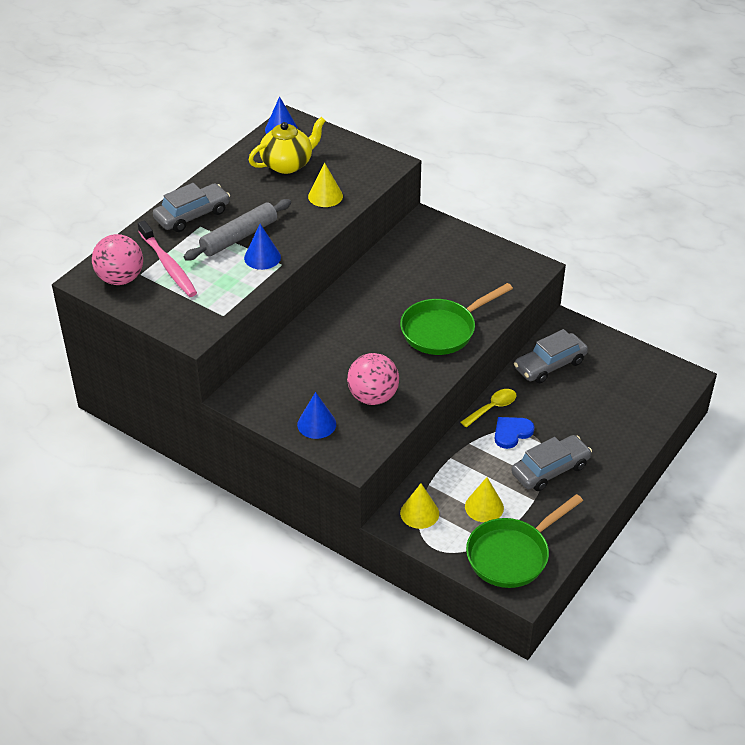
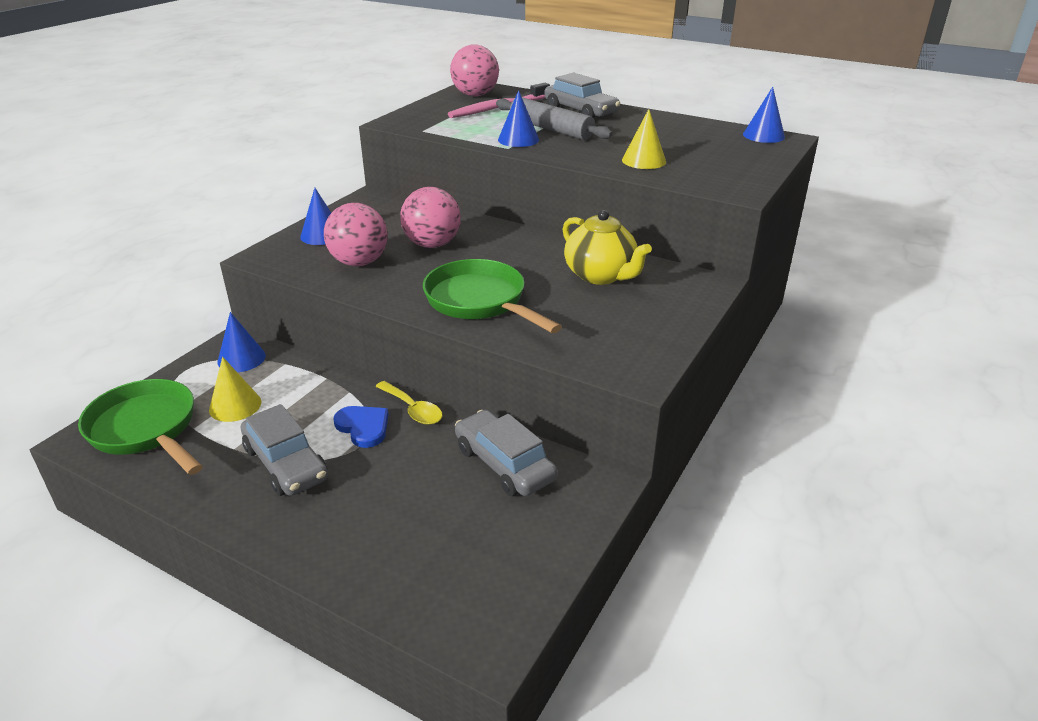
camera: 85 degrees right, 10 degrees down
(288, 164) = (696, 141): yellow teapot -> yellow teapot (601, 275)
(346, 354) = (432, 244): none -> pink ball
(419, 513) = (241, 358): yellow cone -> blue cone

